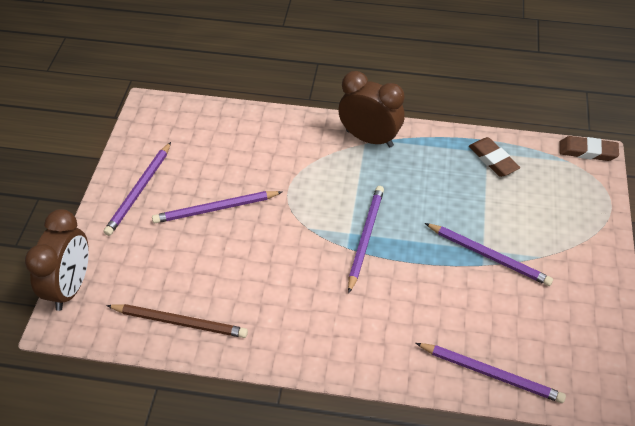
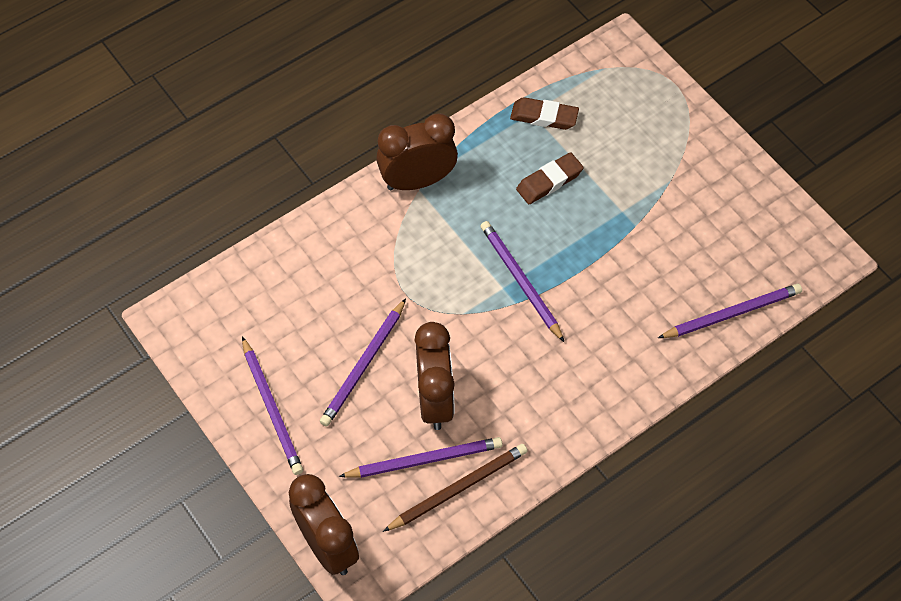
camera: 45 degrees left, 10 degrees up
(230, 261) = (435, 400): none -> brown clock
(489, 256) = (632, 213): purple pencil -> purple pencil (424, 460)
(587, 151) = (610, 45): brown eraser -> brown eraser (549, 181)

